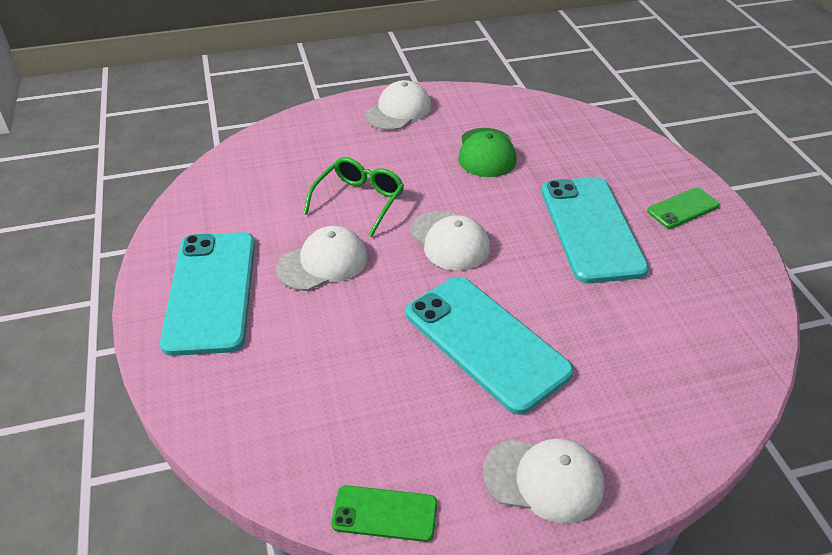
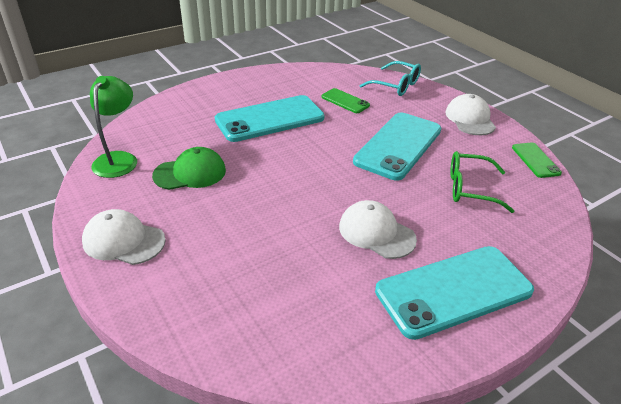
camera: 110 degrees left, 5 degrees down
(359, 200) = (287, 232): green glasses -> green glasses (469, 188)
(449, 241) = (314, 174): white cap -> none
(528, 113) = (119, 159): none -> green lamp
(683, 208) = (233, 90): green phone -> green phone (345, 101)
(690, 412) = (396, 86): none -> turquoise glasses

